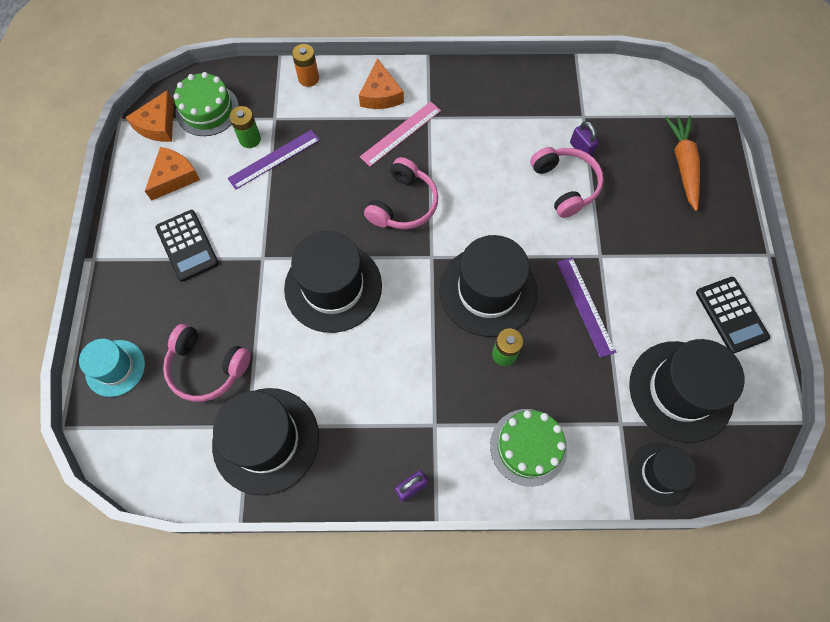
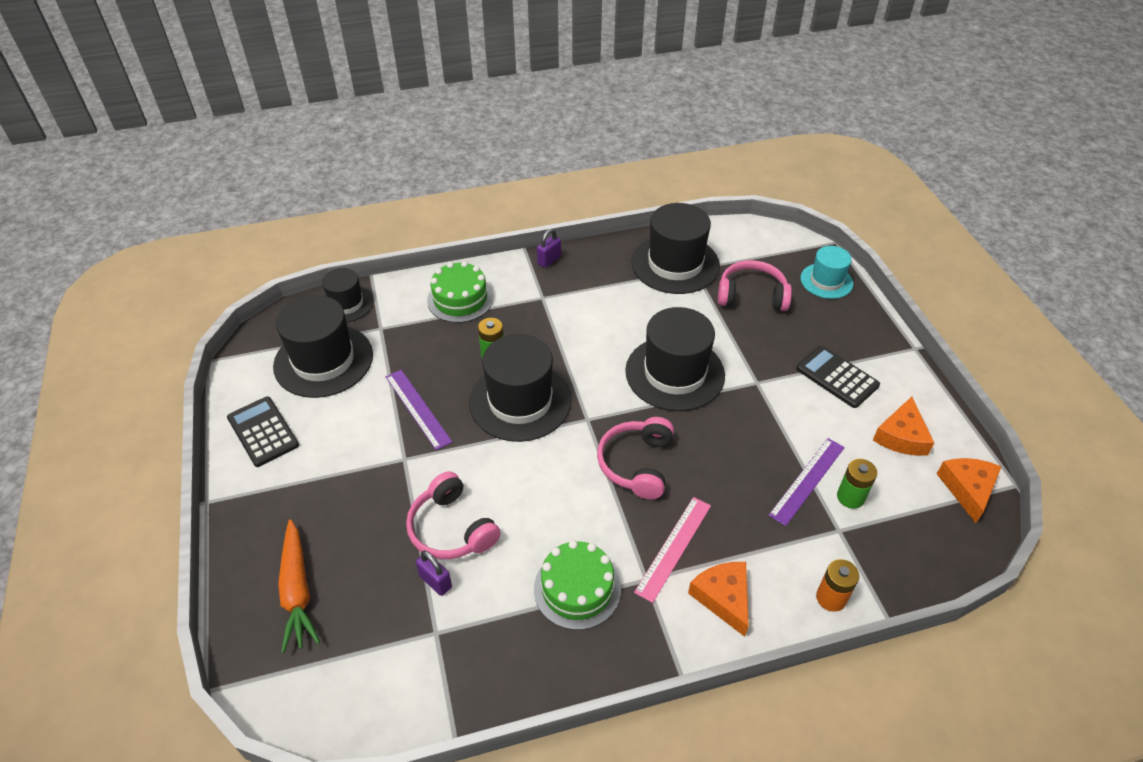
camera: 165 degrees right, 20 degrees down
(207, 110) = (926, 521): green cake -> green cake (577, 589)

